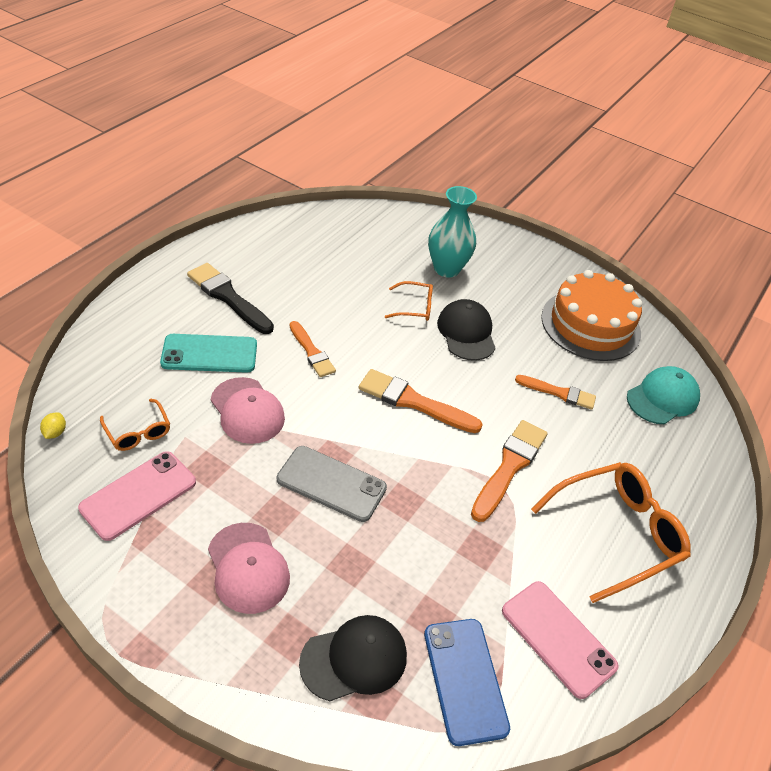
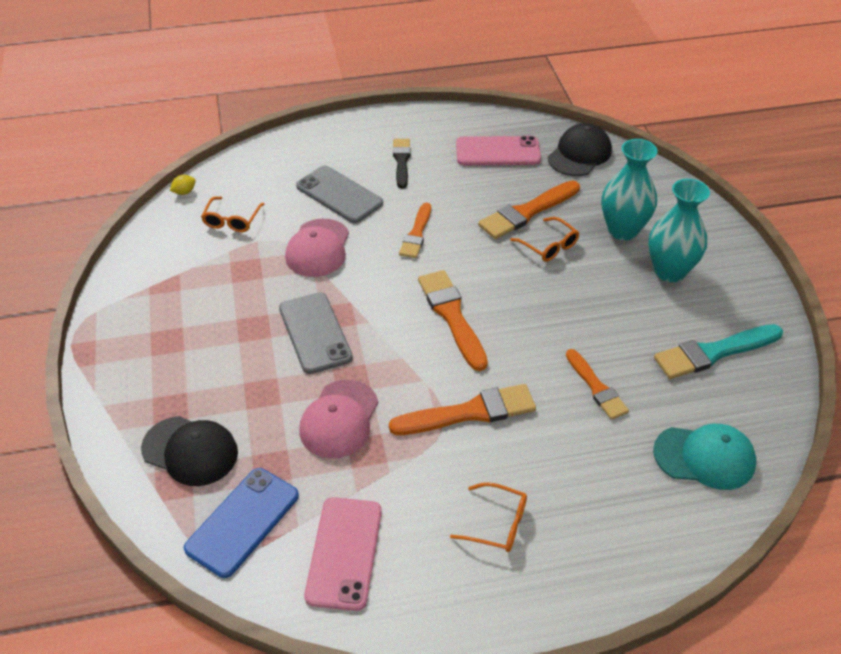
camera: 50 degrees right, 0 degrees up
(138, 495) = (186, 260): pink phone -> pink phone (498, 152)
(209, 354) = (339, 195): turquoise phone -> grey phone
(228, 297) = (401, 161): black brush -> black brush, size x0.65
(248, 568) = (196, 348): pink cap -> pink cap (339, 419)
(370, 289) = (527, 212): none -> orange brush
(466, 332) = (571, 291): black cap -> black cap (579, 154)
(506, 283) = (669, 271): none -> turquoise vase
(590, 325) = (713, 352): orange cake -> turquoise brush
(616, 533) = (497, 524): orange glasses -> orange glasses, size x0.51

